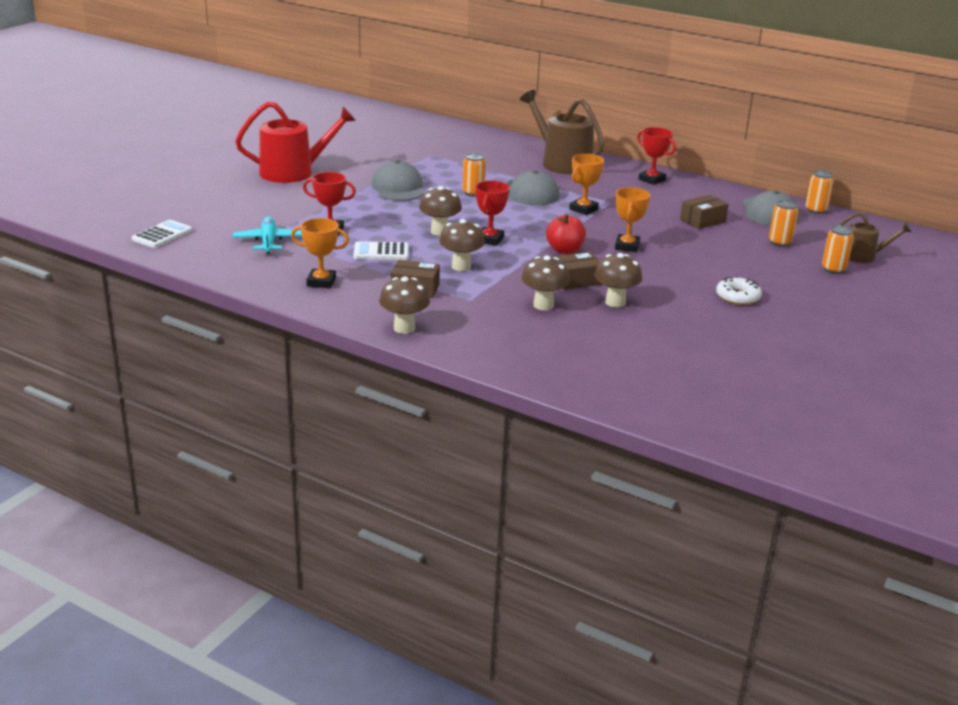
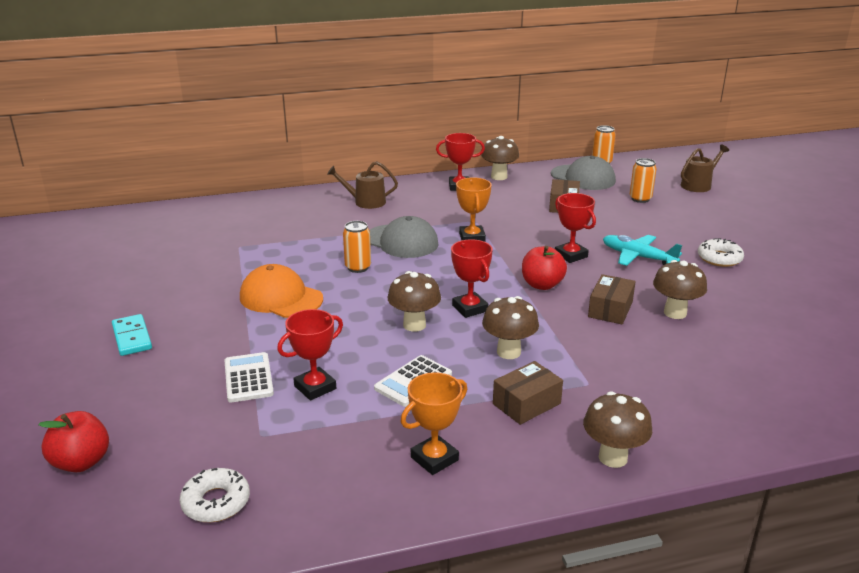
camera: 45 degrees left, 0 degrees up
(162, 235) = (126, 525): white calculator -> white calculator (248, 378)
(186, 207) = (81, 462): none -> red apple
(206, 246) = (216, 502): none -> white donut
(268, 241) = (277, 444): turquoise plane -> turquoise plane (638, 257)
(293, 172) = (132, 337): red watering can -> turquoise domino
(398, 188) = (281, 298): grey cap -> orange cap
(543, 305) = (644, 350): brown mushroom -> brown mushroom (499, 177)
(562, 163) = (365, 202): brown watering can -> brown watering can, size x0.56
(627, 246) = (570, 255): orange trophy -> red trophy
(833, 269) = (709, 204): orange can -> none

